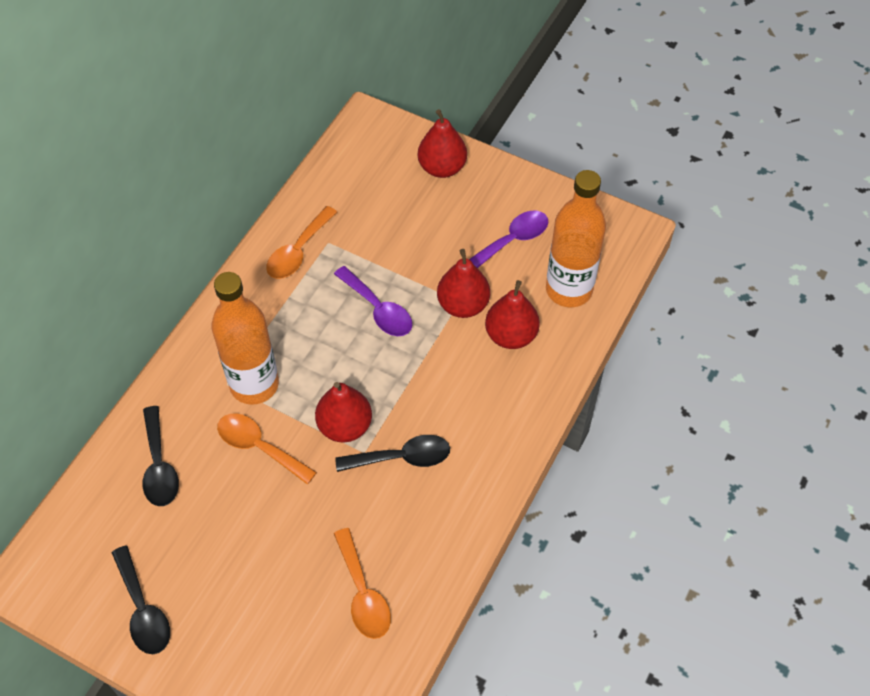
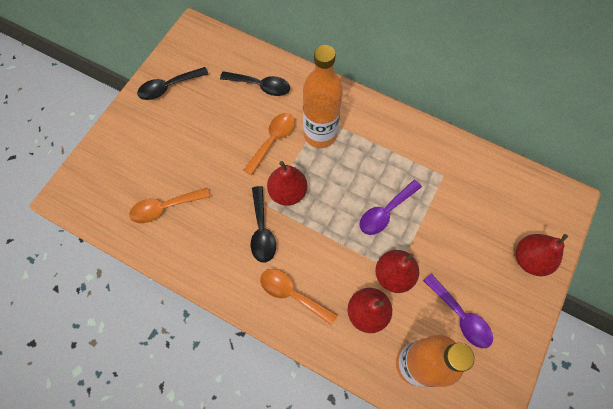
camera: 90 degrees right, 10 degrees up
(159, 466) = (261, 86): black spoon -> black spoon turned 150 degrees counterclockwise
(298, 251) = (432, 155): orange spoon -> orange spoon (292, 294)

